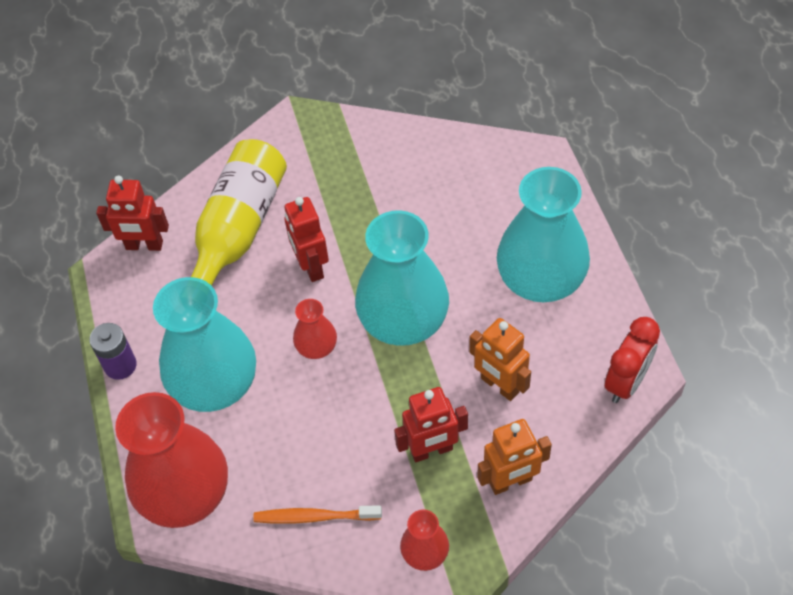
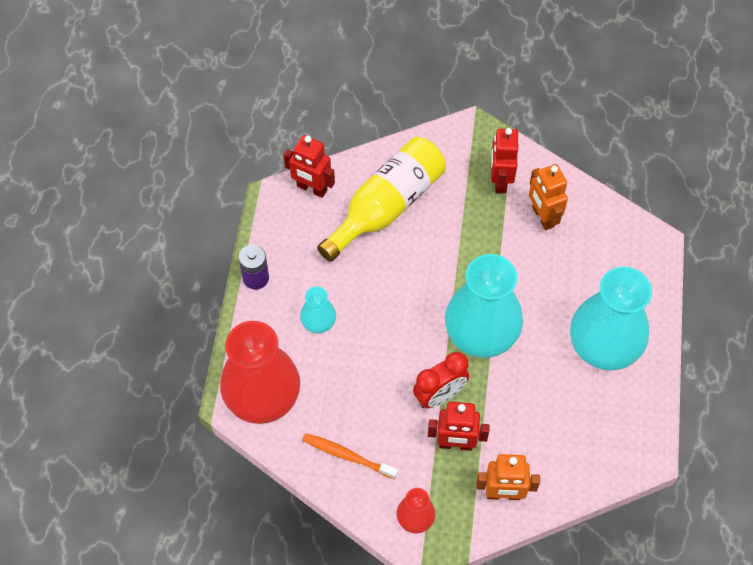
camera: 20 degrees right, 5 degrees up
(215, 383) = (318, 322): turquoise vase -> turquoise vase, size x0.47
(311, 266) = (430, 259): red robot -> red robot (500, 181)
(316, 347) = (406, 326): red vase -> none
(499, 386) = (530, 416): orange robot -> orange robot (542, 217)
(626, 382) = (630, 457): red clock -> red clock (439, 395)

